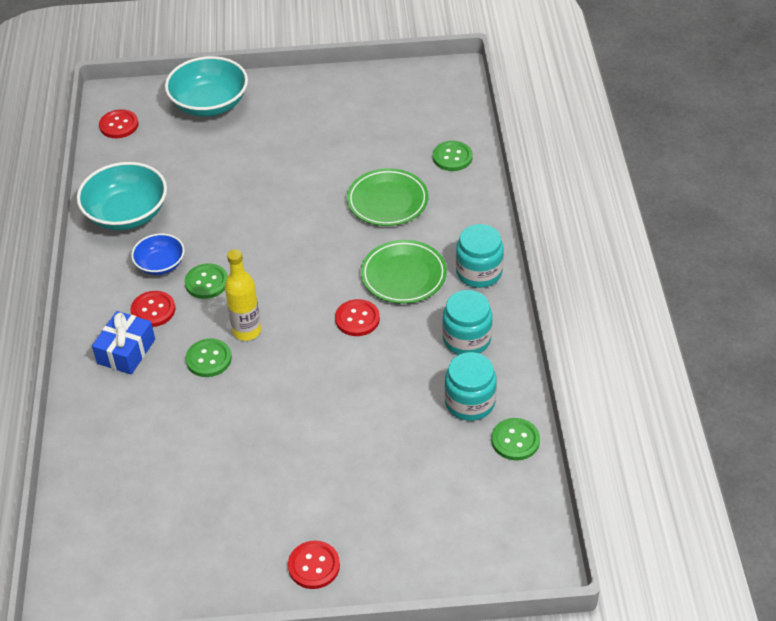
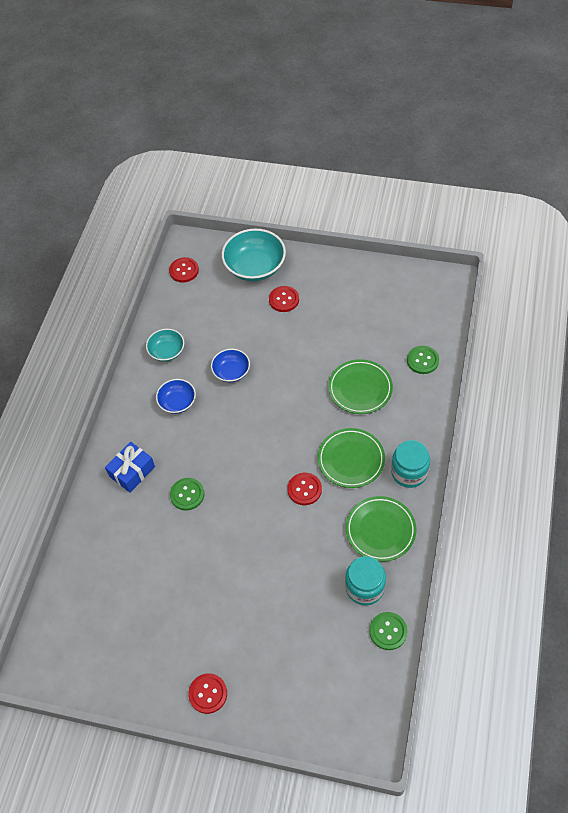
camera: 20 degrees right, 10 degrees up
(127, 214) = (167, 351): turquoise bowl -> turquoise bowl, size x0.57
(153, 310) = (161, 441): red button -> red button (284, 300)
(206, 282) = (205, 427): green button -> none
(219, 217) = (231, 372): none -> blue bowl
(247, 331) = (221, 478): yellow bottle -> none
(466, 339) = (380, 530): turquoise jar -> green plate

